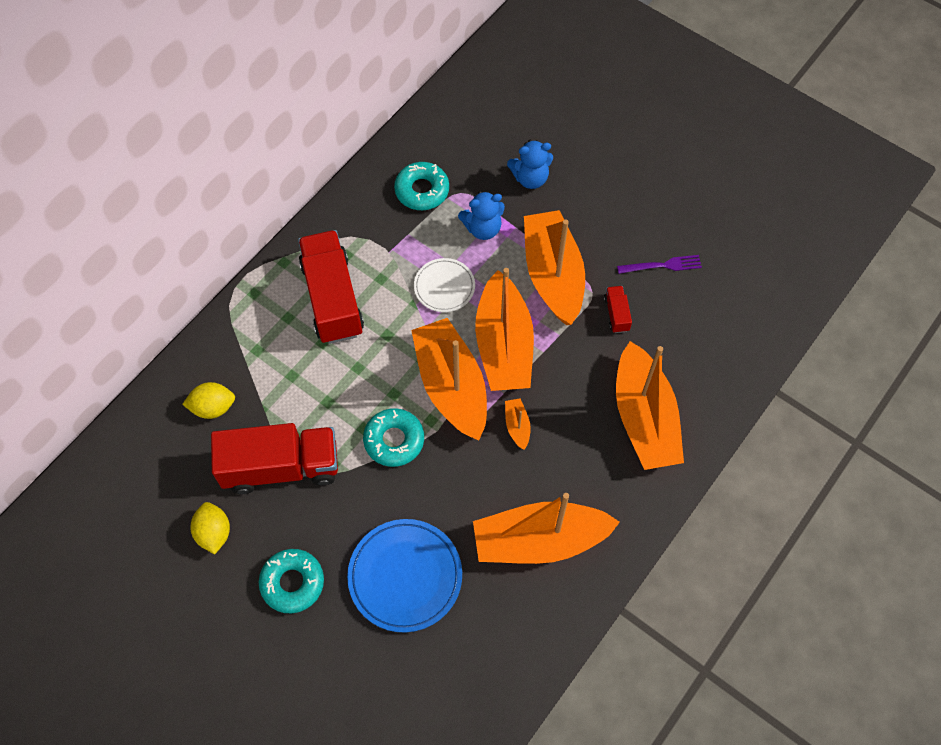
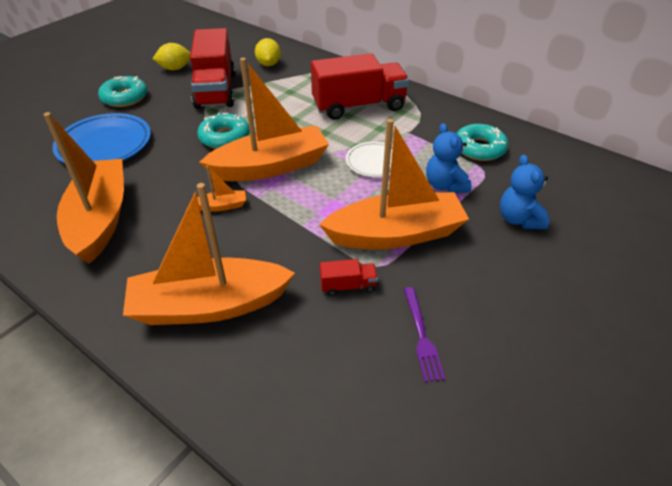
camera: 90 degrees right, 20 degrees down
(504, 345) = (311, 198): orange boat -> none

